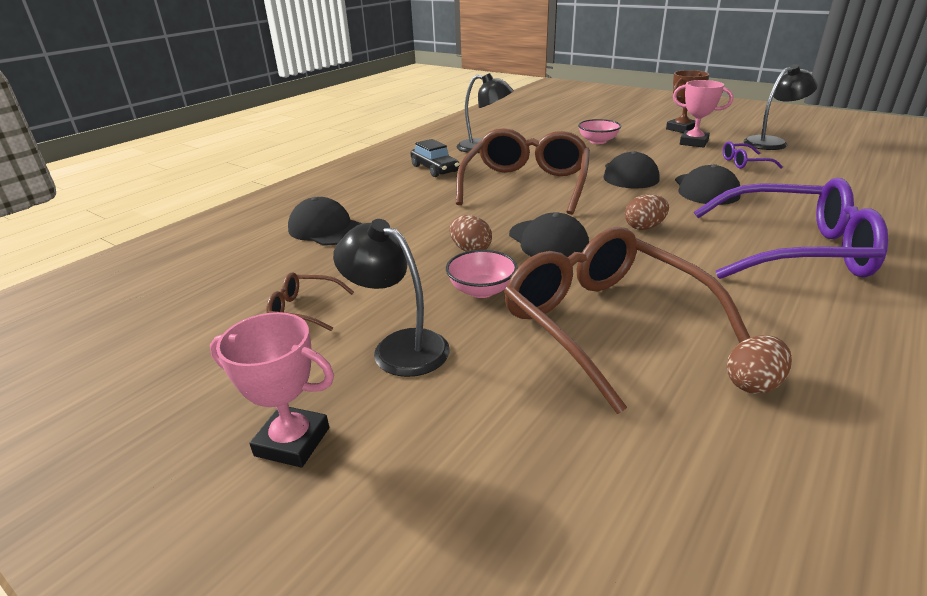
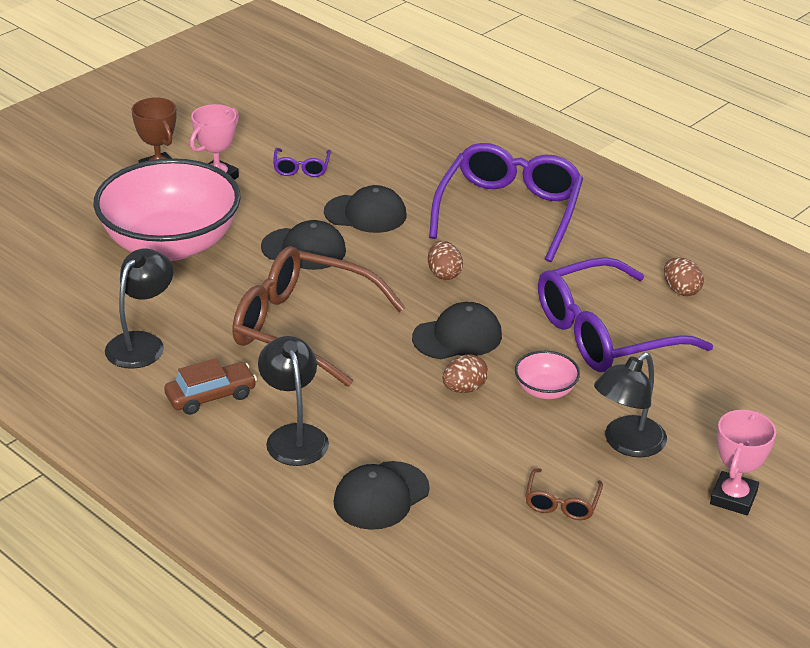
camera: 85 degrees left, 5 degrees up
(435, 169) = (211, 396): black car -> brown car
(598, 141) = (171, 244): pink bowl -> pink bowl, size x2.47
(604, 323) = (605, 334): brown glasses -> purple glasses
(771, 142) = (245, 130): black lamp -> black lamp (294, 436)

